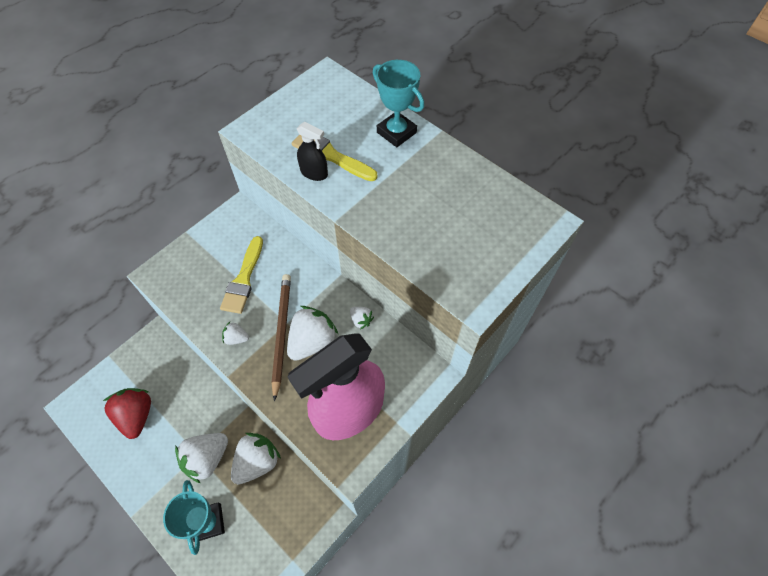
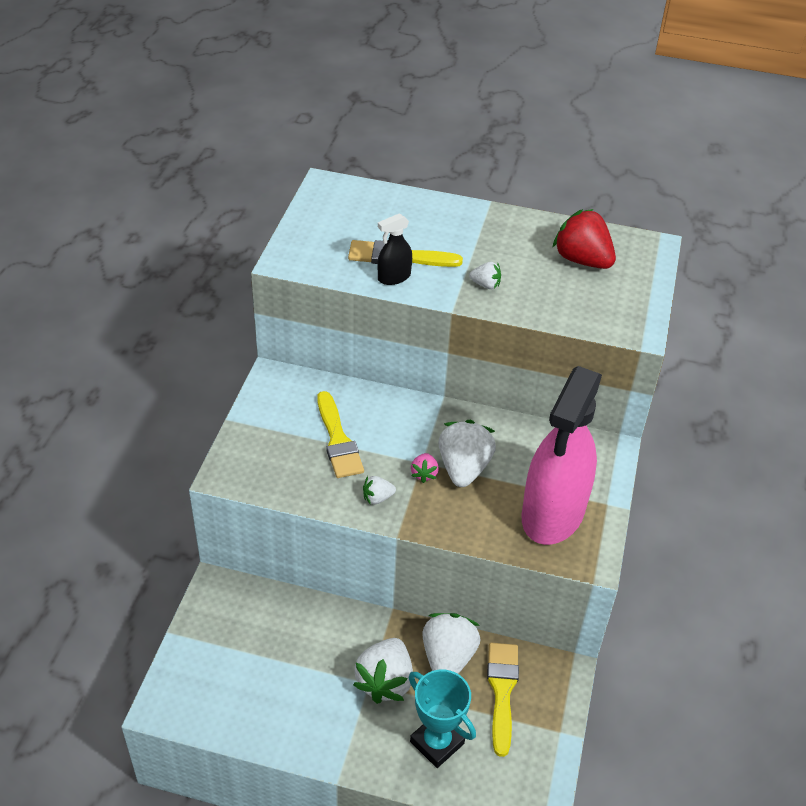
camera: 30 degrees left, 15 degrees down
(136, 415) = (259, 678): red strawberry -> red strawberry (582, 260)
(275, 506) = (502, 691): none -> yellow brush
(281, 333) = (424, 474): brown pencil -> pink strawberry
(314, 173) = (394, 277): black spray bottle -> black spray bottle turned 150 degrees clockwise
(361, 320) = (500, 429): white strawberry -> white strawberry (485, 285)
(396, 132) = (447, 216): turquoise trophy -> none

